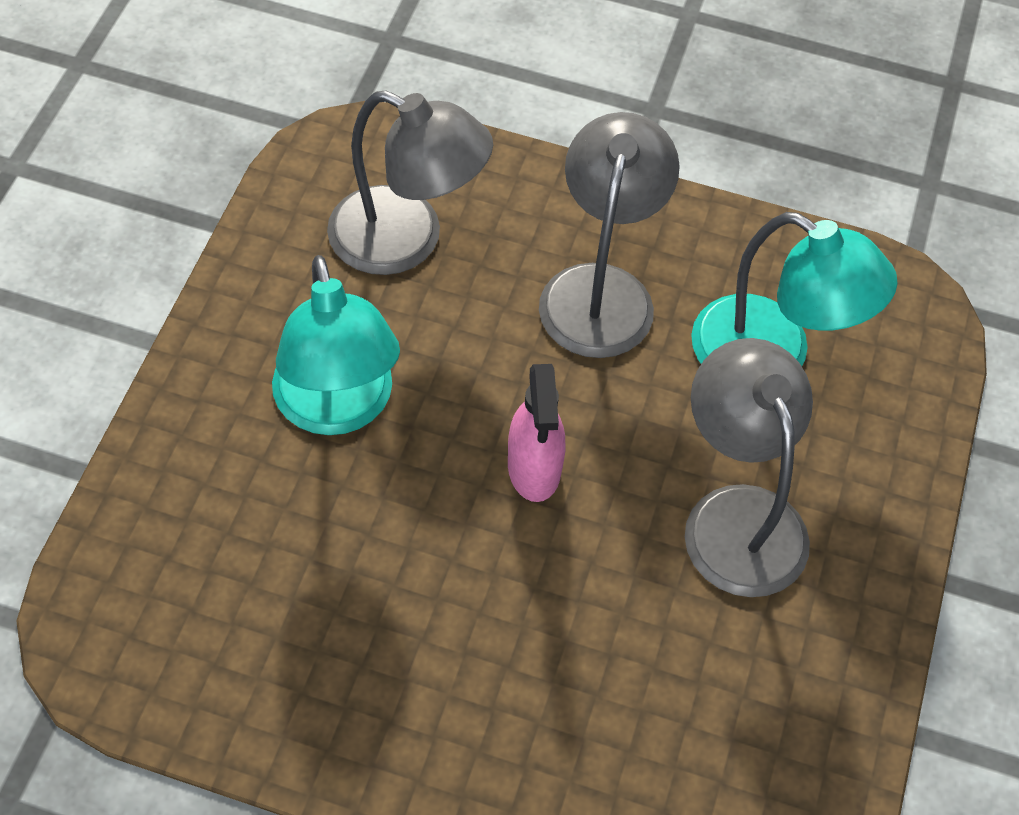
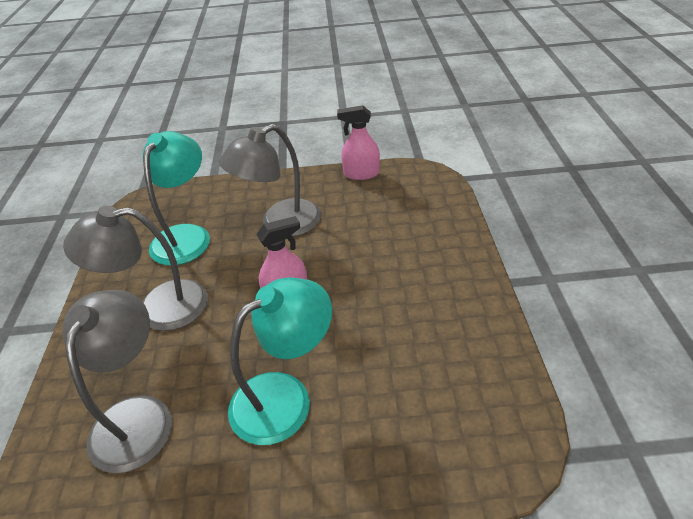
camera: 105 degrees left, 15 degrees down
(850, 732) = (361, 174): none -> pink spray bottle

